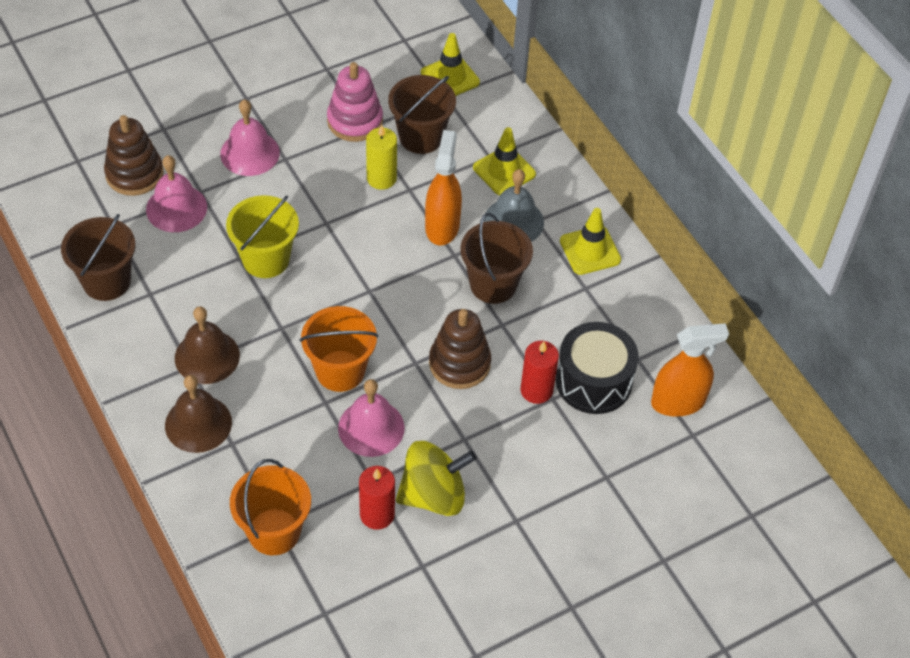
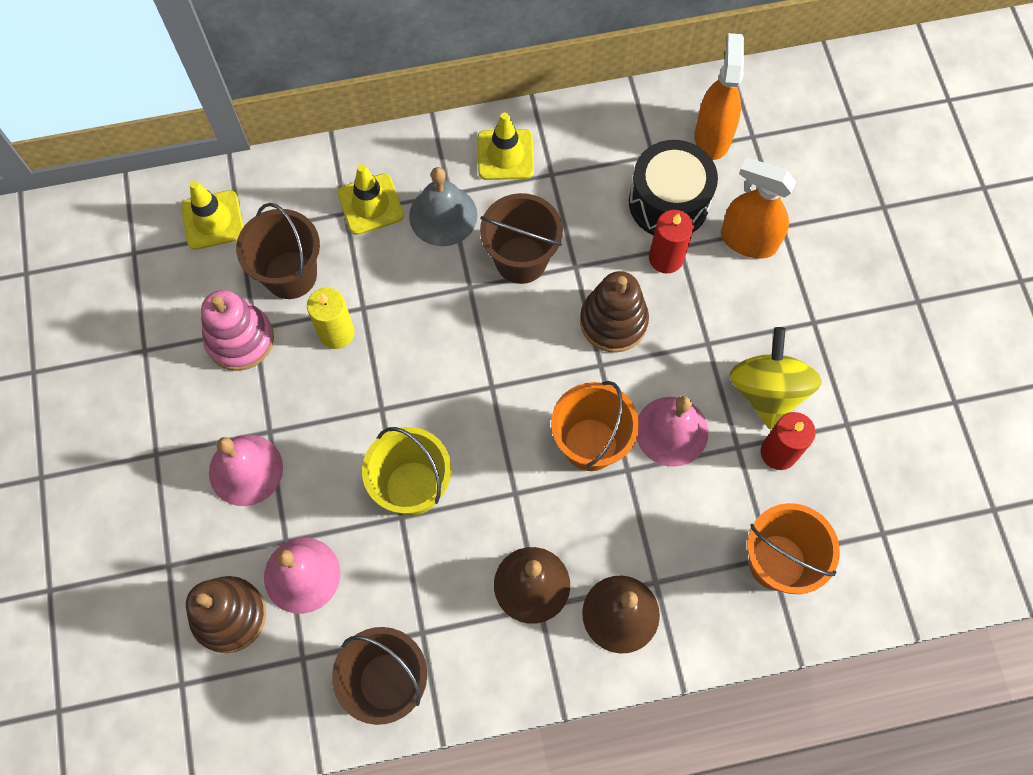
camera: 70 degrees left, 15 degrees up
(442, 226) = (426, 288): orange spray bottle -> orange spray bottle (748, 240)

